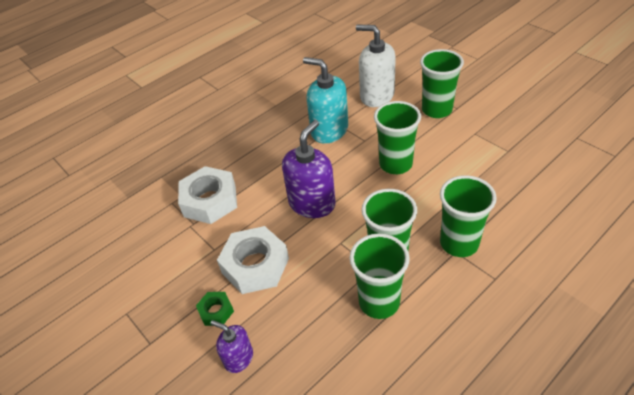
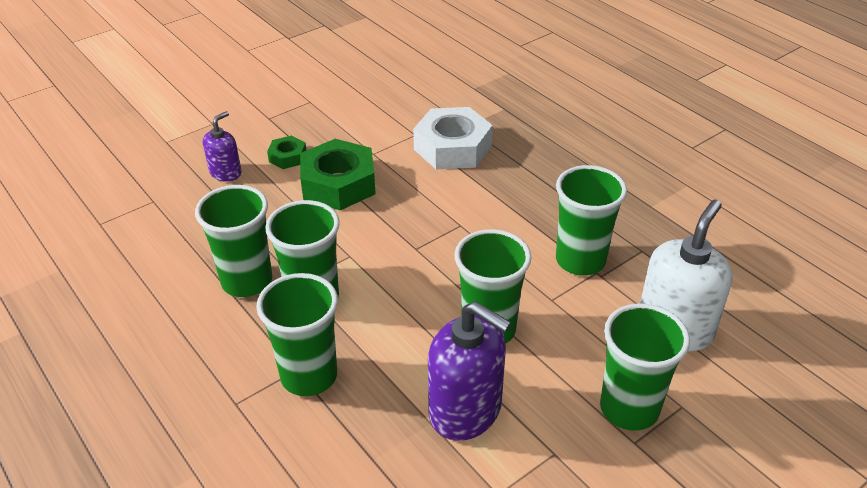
camera: 90 degrees right, 5 degrees down
(255, 265) = (338, 184): white nut -> green nut
(312, 203) = (426, 234): purple soap dispenser -> purple soap dispenser (466, 410)
(329, 130) = (580, 260): turquoise soap dispenser -> green cup

